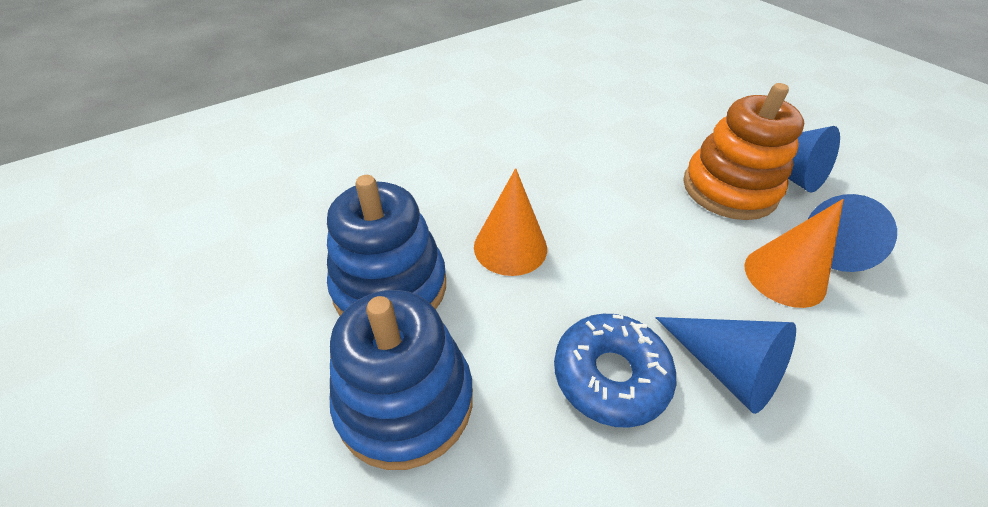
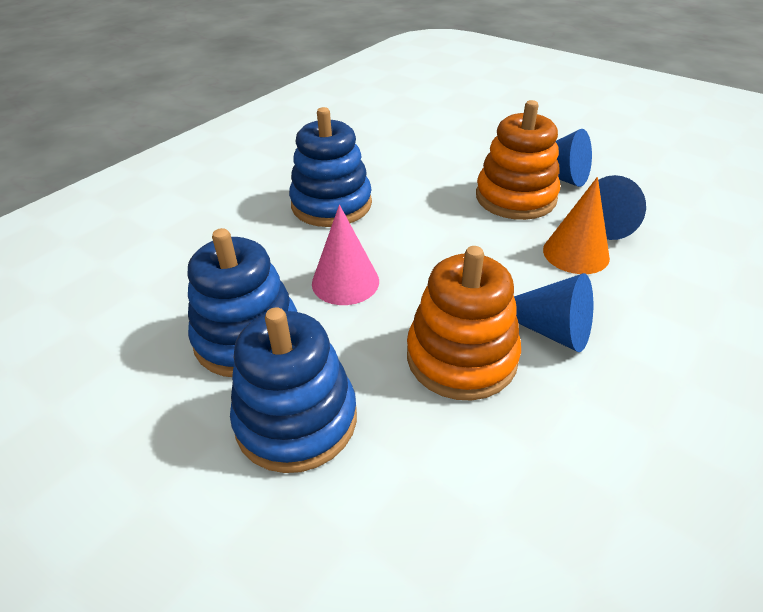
camera: 15 degrees left, 5 degrees down
(510, 247) = (345, 282): orange cone -> pink cone
(524, 154) = (331, 204): none -> blue stacking toy
(610, 376) = (461, 357): blue donut -> orange stacking toy

